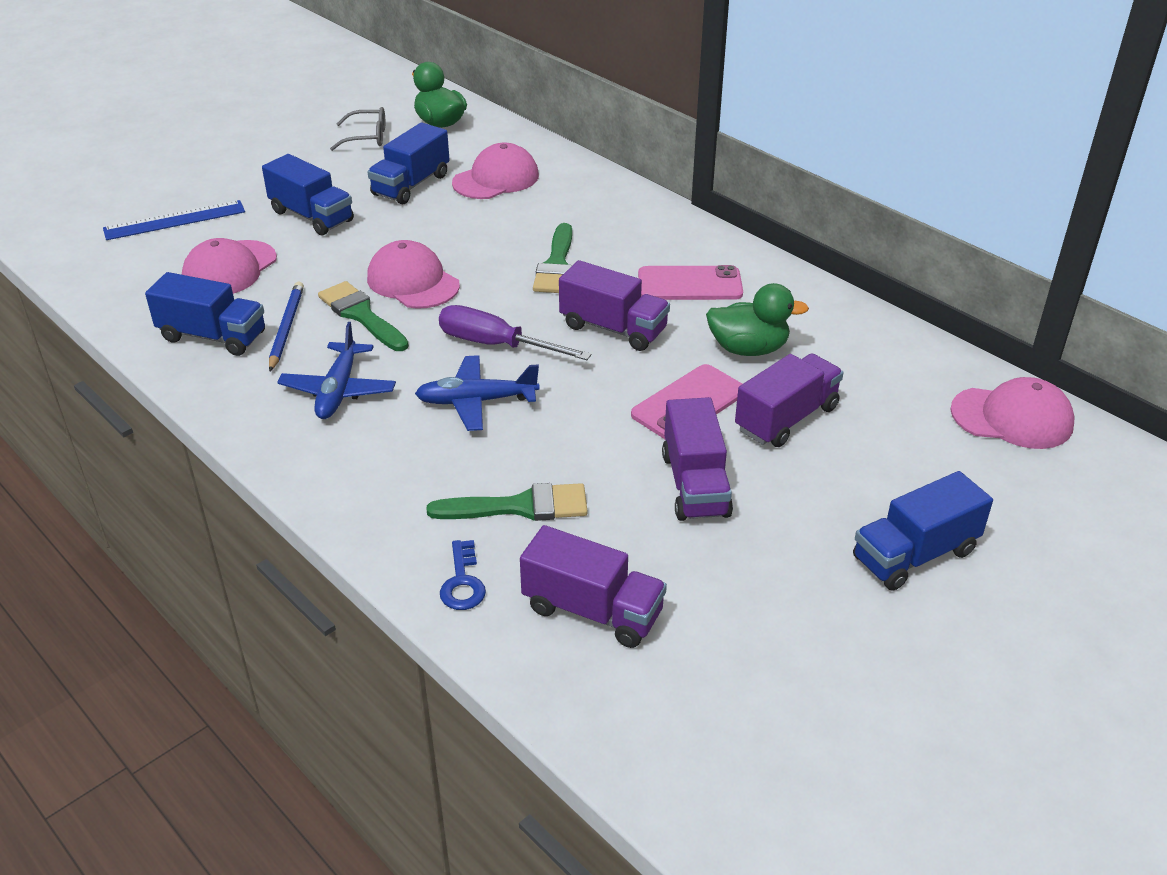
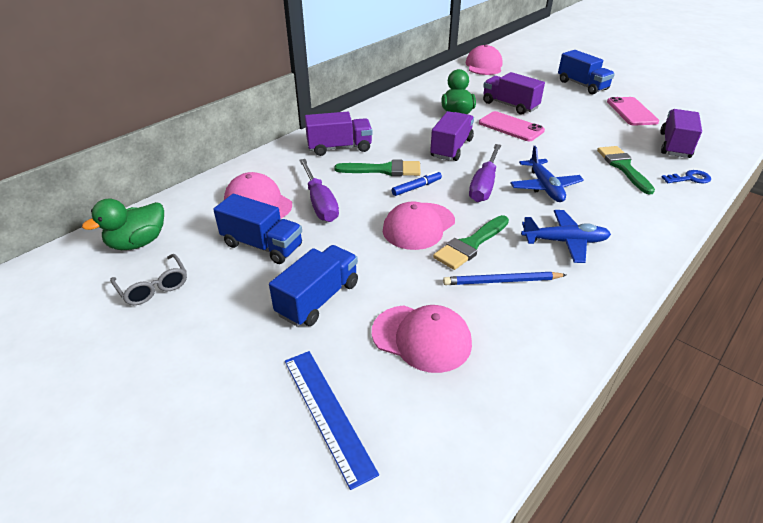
camera: 95 degrees left, 0 degrees up
(213, 336) = (531, 323): blue truck -> none
(367, 137) = (154, 287): grey glasses -> grey glasses turned 150 degrees clockwise
(485, 217) = (320, 203): none -> purple screwdriver
(503, 287) = (416, 187): none -> blue marker
(690, 284) = (398, 128): pink phone -> pink phone (631, 112)
(695, 485) = (572, 125): purple truck -> purple truck (339, 148)

